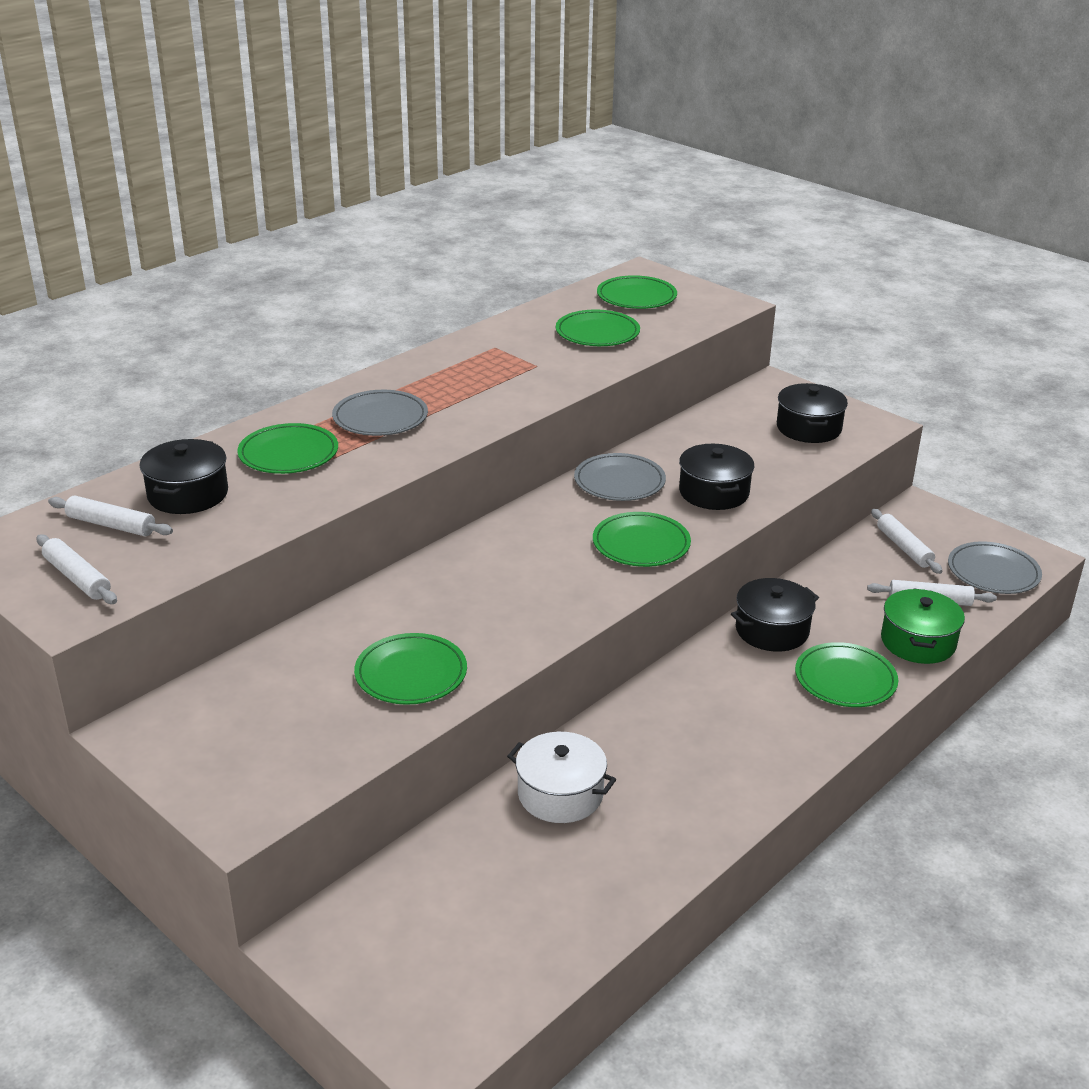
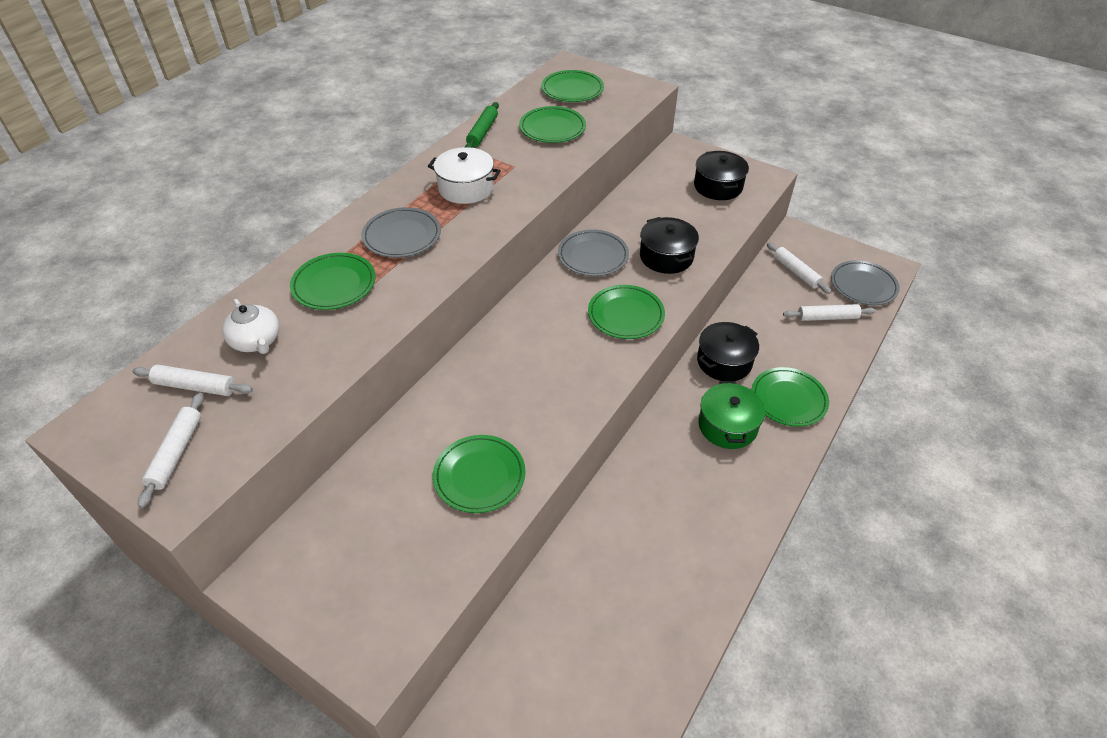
camera: 10 degrees left, 15 degrees up
(77, 578) = (176, 453): white rolling pin -> white rolling pin turned 60 degrees clockwise
(188, 494) = (257, 341): black pot -> white teapot
(509, 329) = (482, 132): none -> green rolling pin
(560, 794) = (609, 545): white pot -> white pot (466, 188)
(918, 642) = (829, 356): green pot -> green pot (727, 426)

